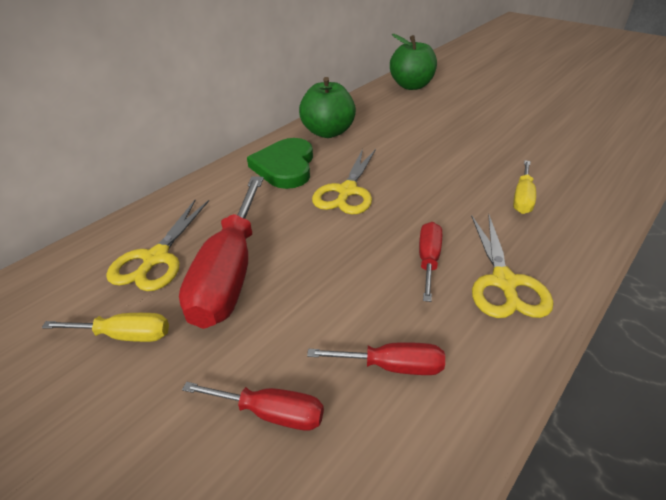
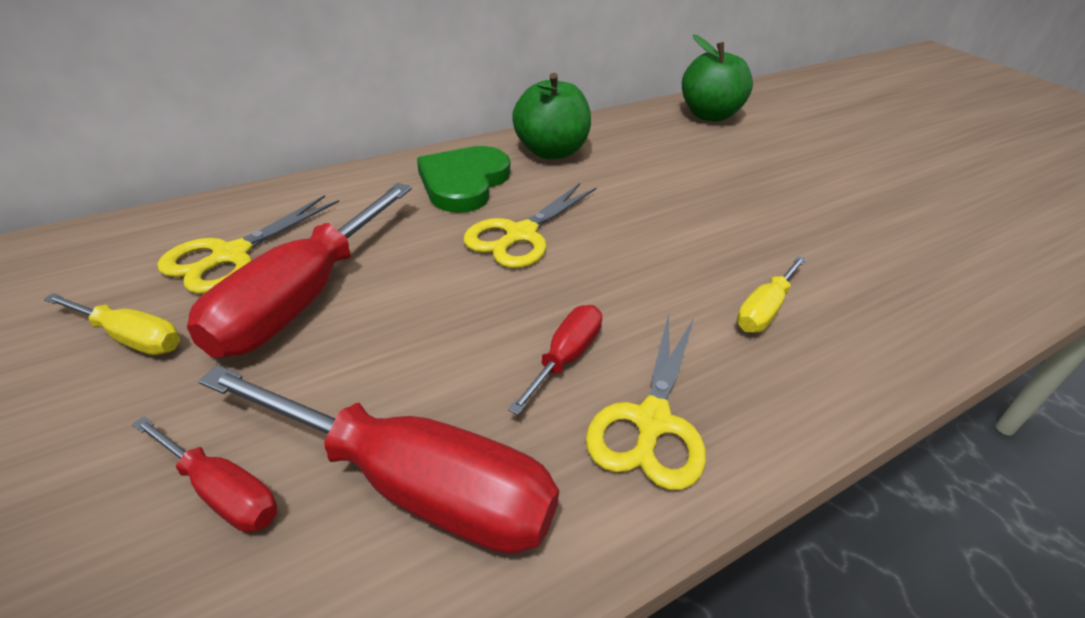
camera: 15 degrees right, 0 degrees up
(392, 366) = (414, 486): red screwdriver -> red screwdriver, size x2.03

